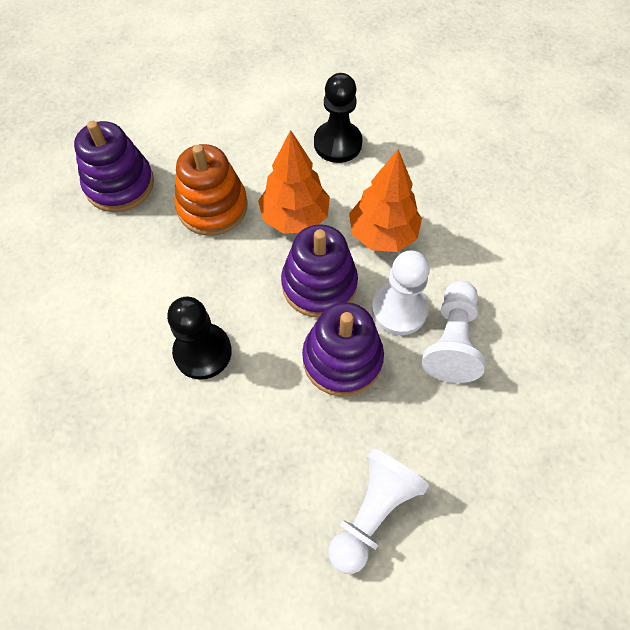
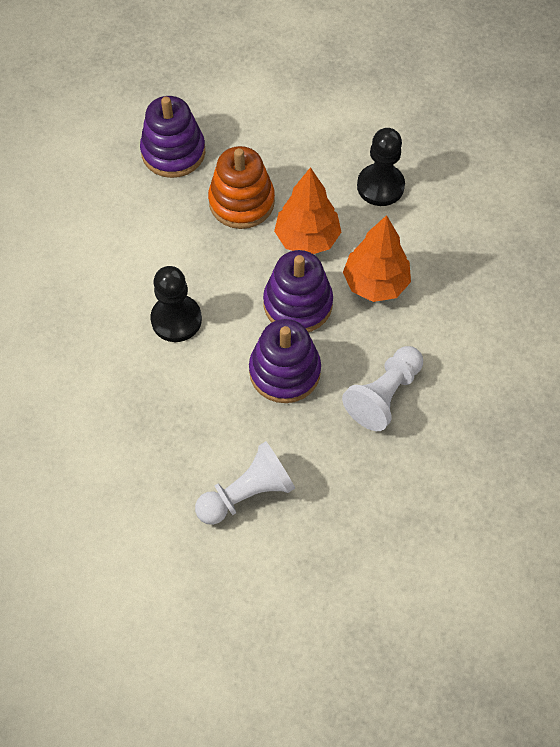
camera: 25 degrees right, 0 degrees up
(399, 310) = (354, 352): white pawn -> none

